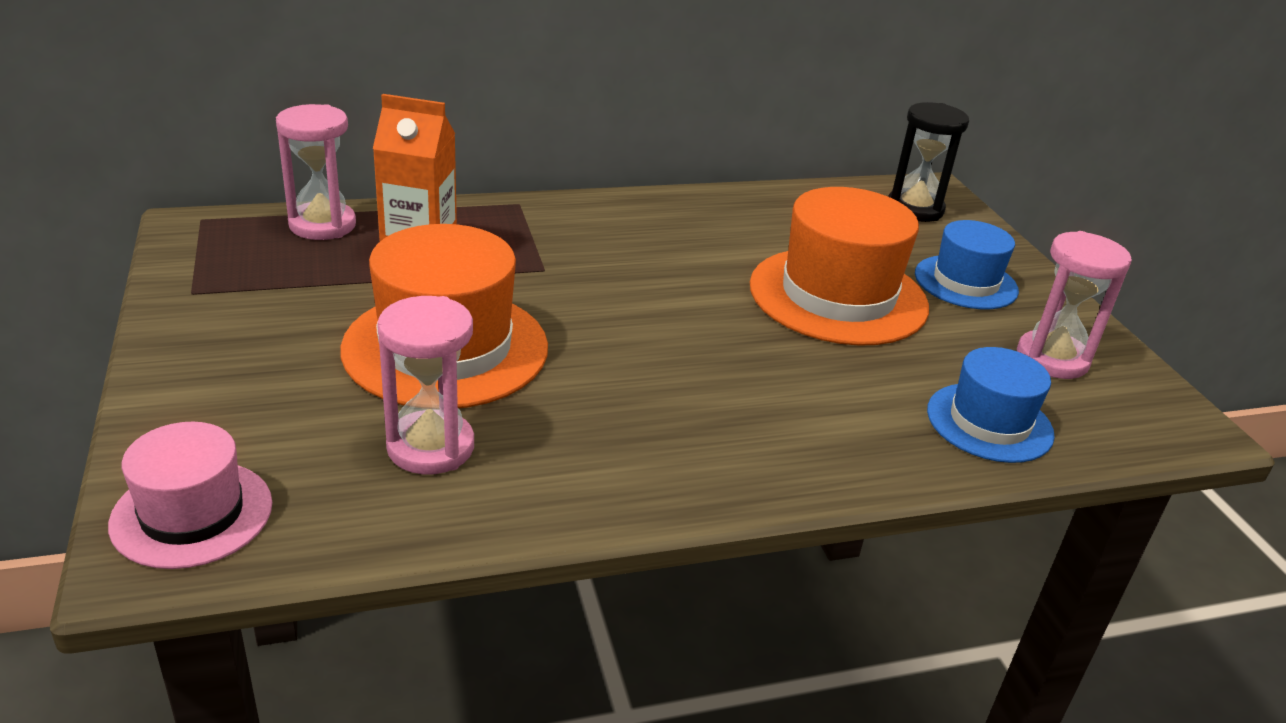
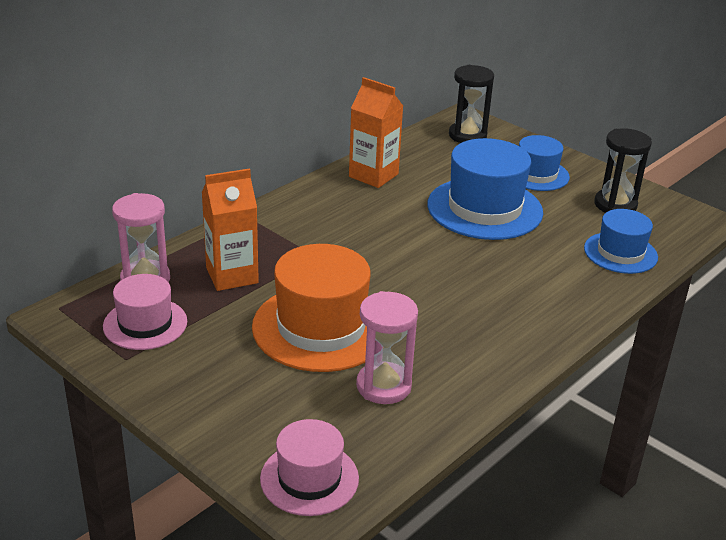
camera: 30 degrees left, 0 degrees up
(260, 267) = (145, 324): none -> pink hat
(729, 212) = (373, 175): none -> orange carton
(838, 296) = (484, 208): orange hat -> blue hat
(1052, 359) = (615, 205): pink hourglass -> black hourglass

